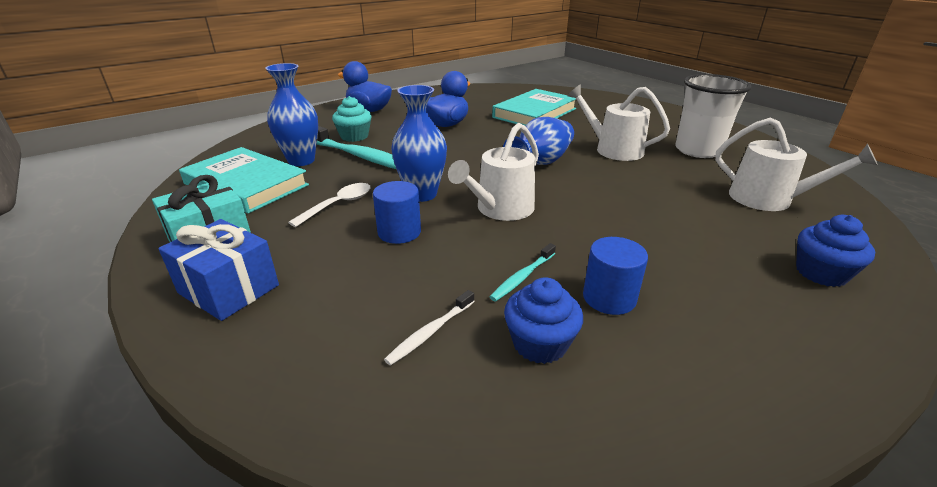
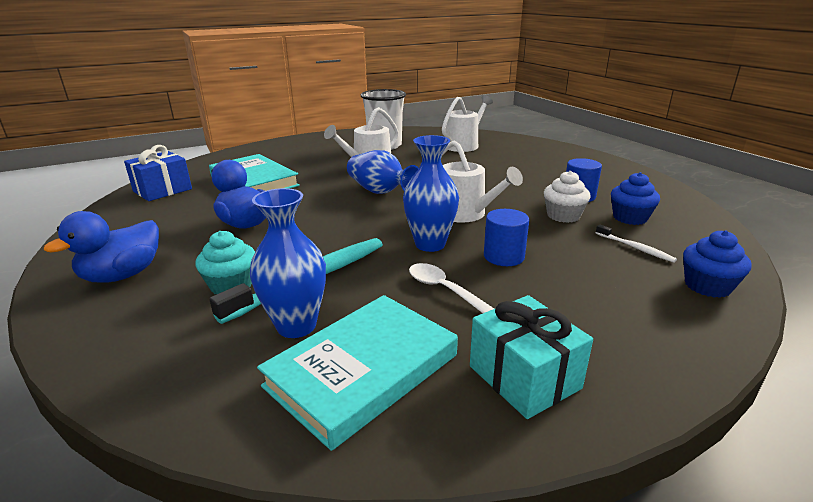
camera: 80 degrees left, 5 degrees down
(228, 289) = (618, 345): blue gift -> blue gift (162, 190)
(522, 277) = (563, 216): turquoise toothbrush -> white cupcake
(821, 273) = (543, 152): blue cupcake -> blue cupcake (707, 286)

